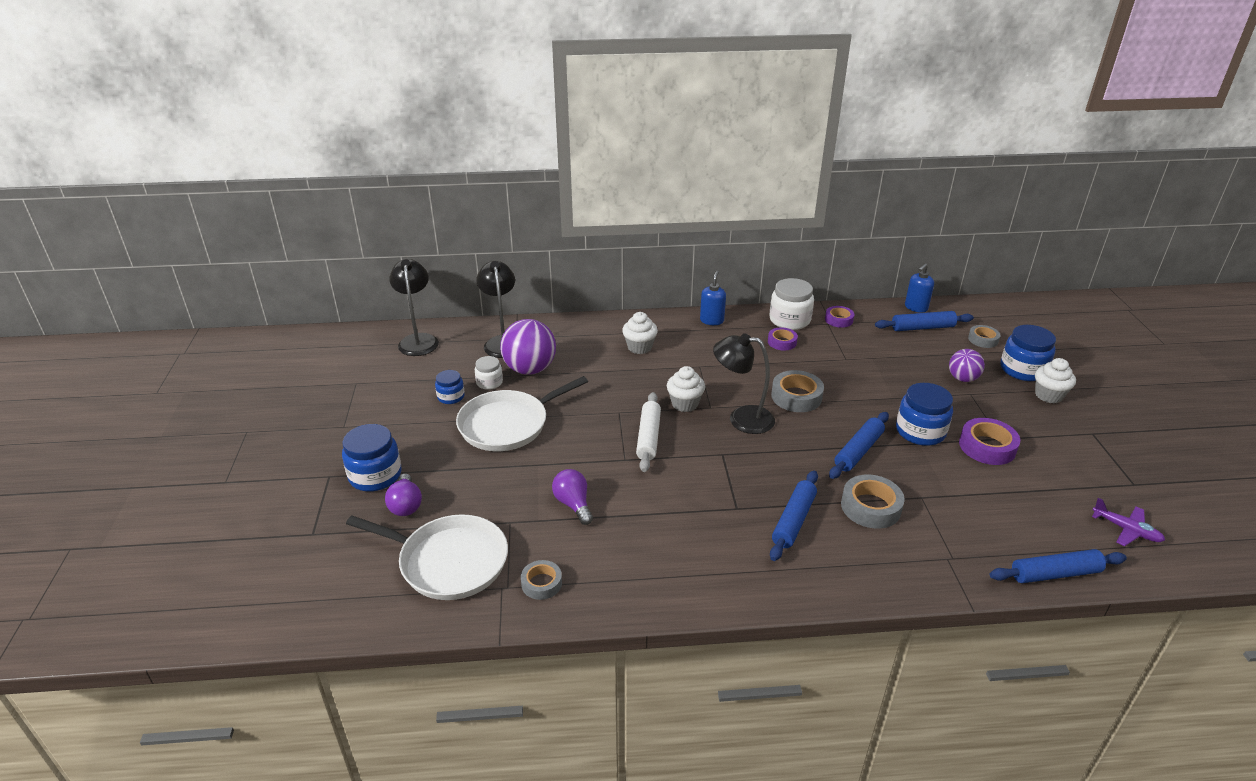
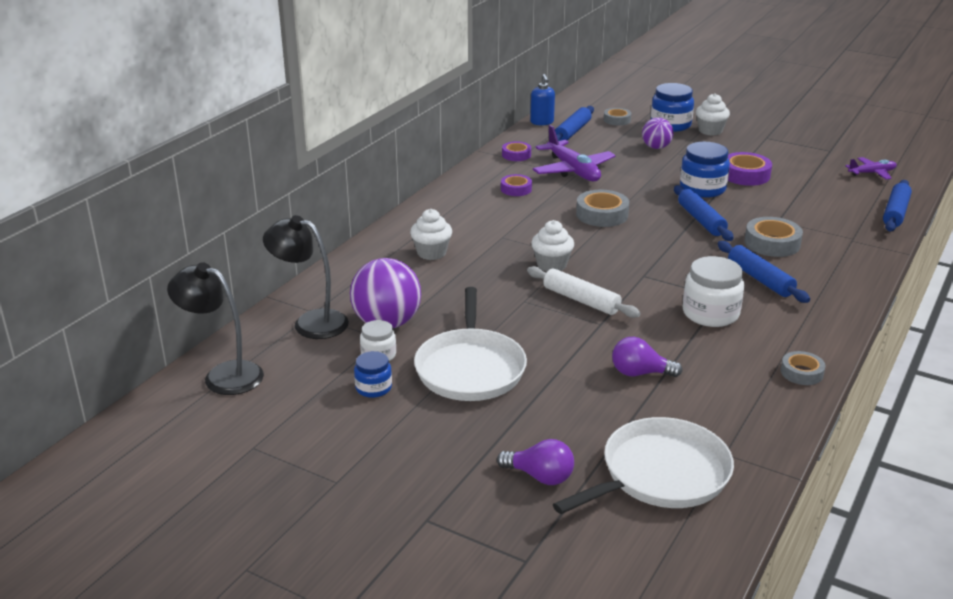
camera: 55 degrees left, 5 degrees down
(375, 475) = (463, 483): blue jar -> none
(541, 583) = (737, 428): grey tape -> grey tape (801, 373)
(712, 320) = (437, 204): blue soap dispenser -> none
(741, 418) = (604, 248): black lamp -> none
(789, 320) = (487, 173): white jar -> white jar (710, 313)
(852, 355) = (573, 170): none -> purple plane

